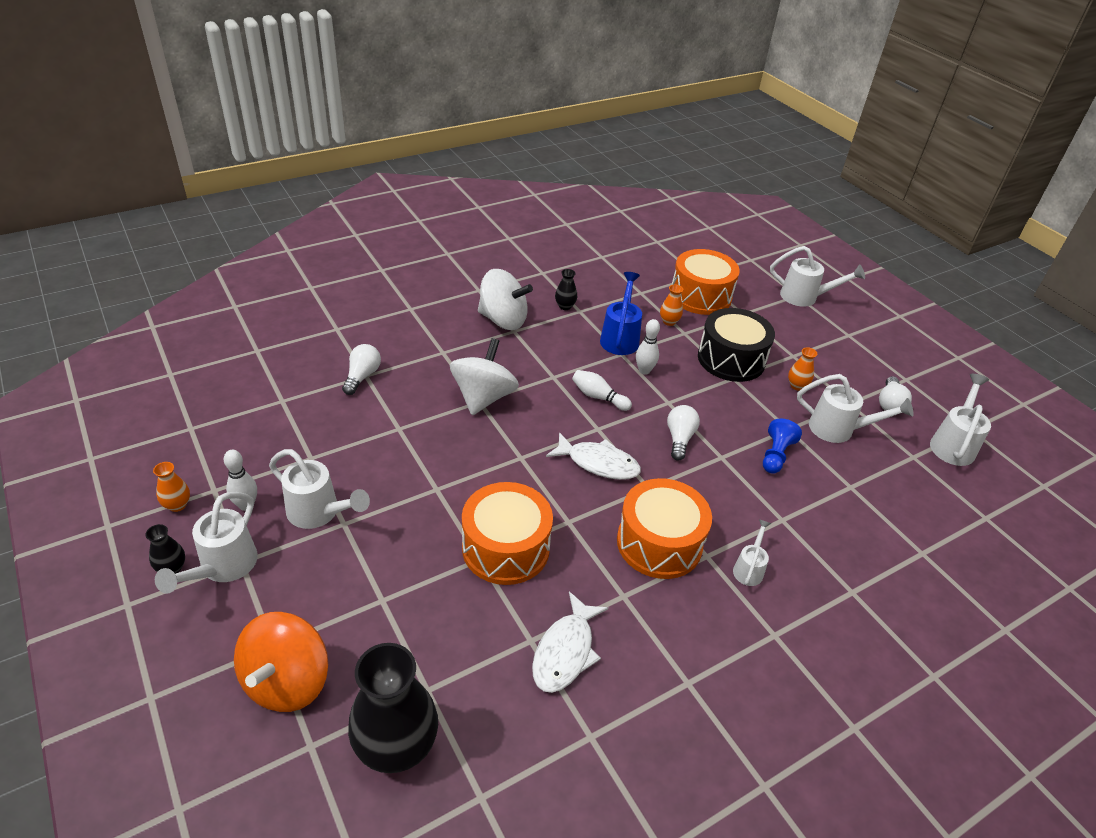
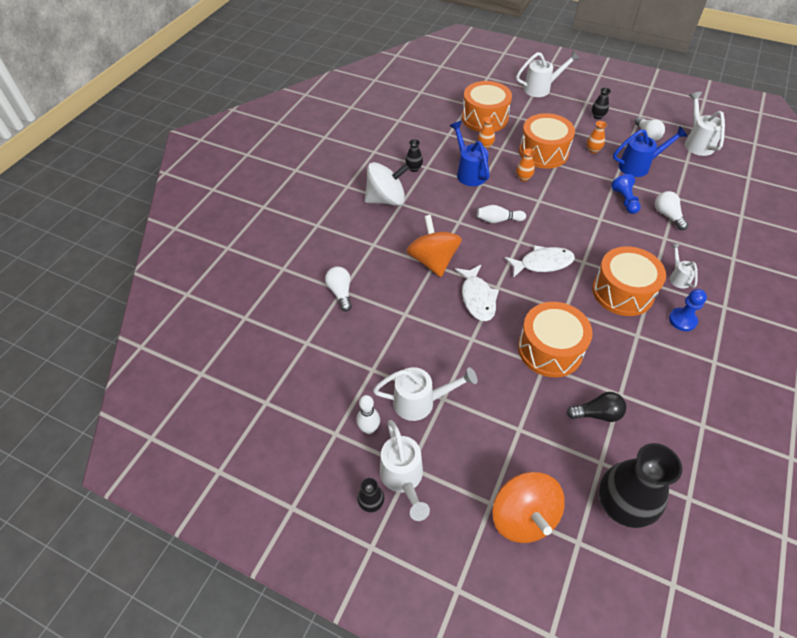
camera: 30 degrees left, 10 degrees up
(177, 505) = (323, 460): orange vase -> orange vase (523, 178)
(481, 641) = (597, 414): none -> black light bulb
(483, 397) = (433, 261): white spinning top -> orange spinning top
(565, 651) = (643, 388): white fish -> white fish (477, 298)
(644, 370) = (505, 187): white bowling pin -> none
(679, 439) = (568, 220): white light bulb -> white light bulb (667, 216)
(699, 615) = (682, 320): none -> blue pawn
(731, 359) = (543, 152): black drum -> orange drum
(838, 429) = (638, 166): white watering can -> blue watering can
(845, 355) = (597, 116): none -> black vase

